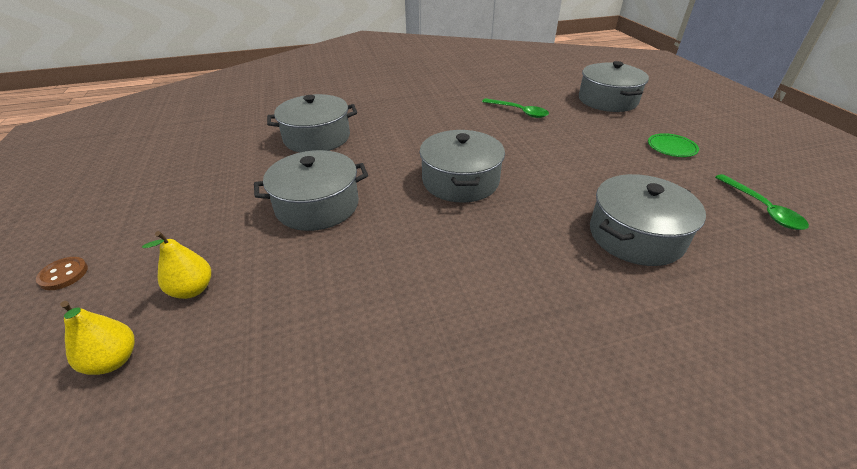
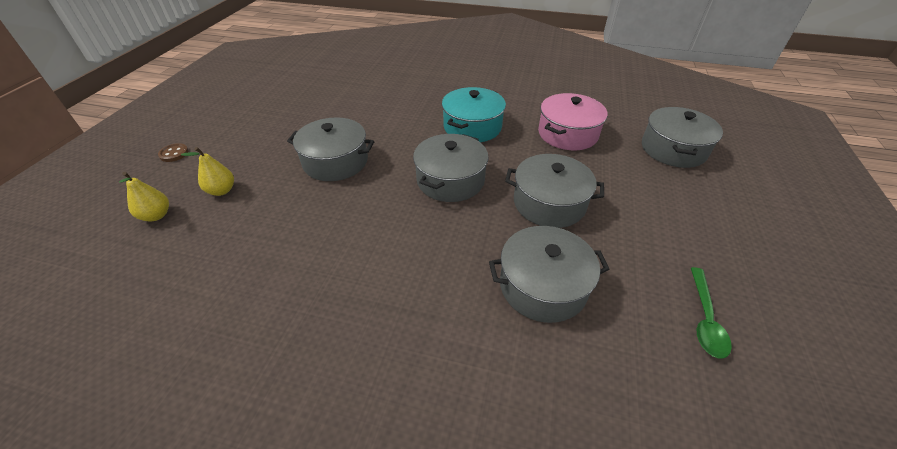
camera: 30 degrees right, 5 degrees up
(317, 138) = (384, 107): grey pot -> grey pot (549, 203)
(430, 130) = (472, 127): none -> turquoise pot
(518, 112) = (567, 134): green spoon -> pink pot
(671, 148) = (682, 222): green plate -> none

